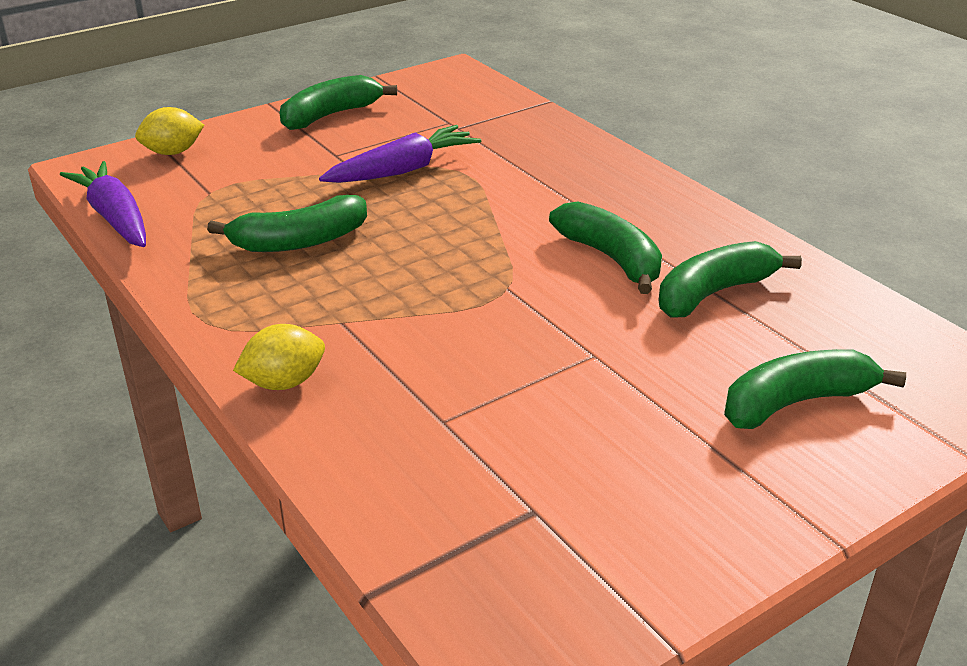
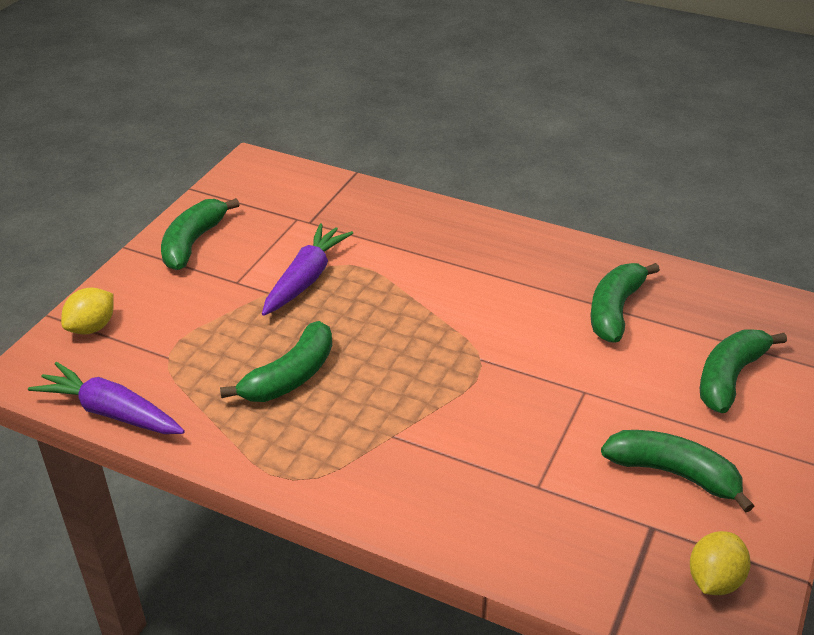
camera: 30 degrees left, 5 degrees up
(284, 382) = (403, 505): yellow lemon -> yellow lemon (714, 580)
(611, 258) = (527, 306): green banana -> green banana (674, 474)

